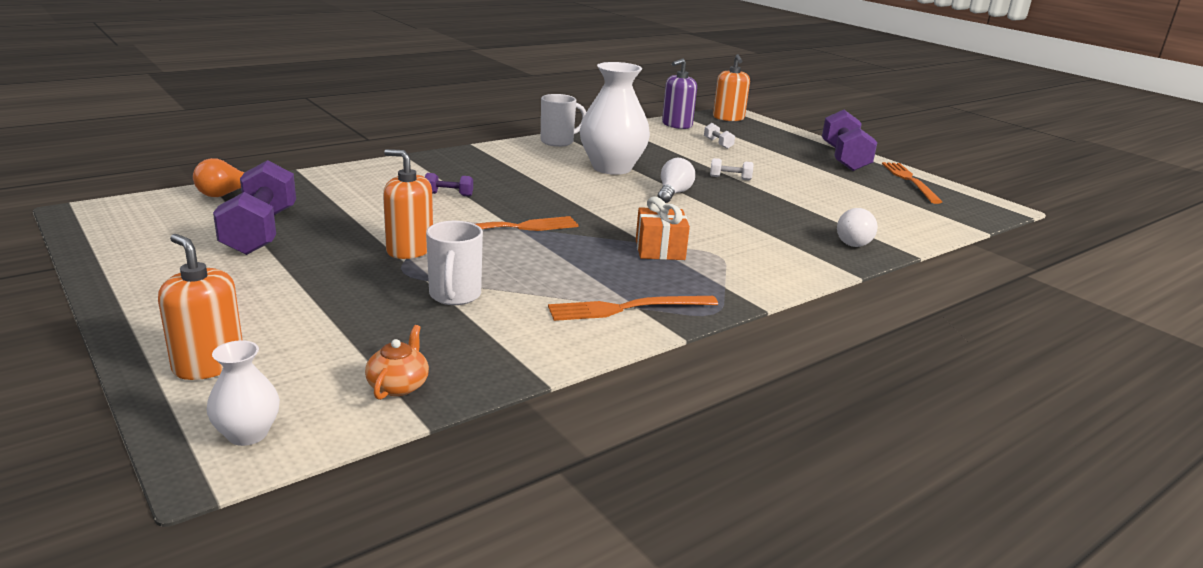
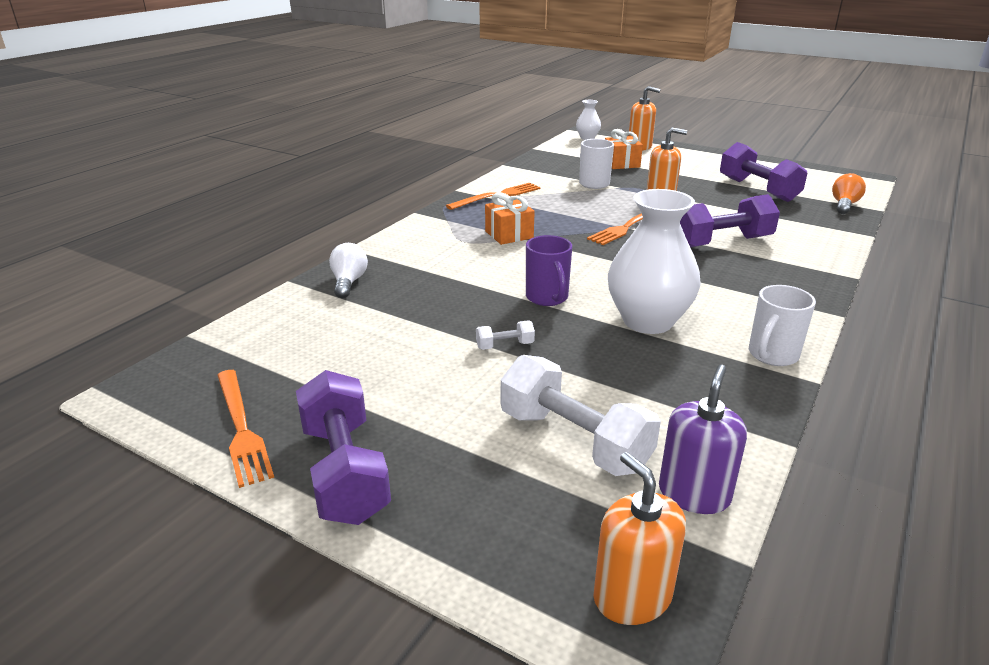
camera: 160 degrees right, 5 degrees up
(336, 326) = (621, 164): none -> orange gift
(398, 385) = (561, 154): orange teapot -> none
(449, 194) = (721, 242): purple dumbbell -> purple dumbbell, size x2.29
(673, 193) = (547, 298): white light bulb -> purple mug
(718, 143) = (574, 440): white dumbbell -> white dumbbell, size x2.29

